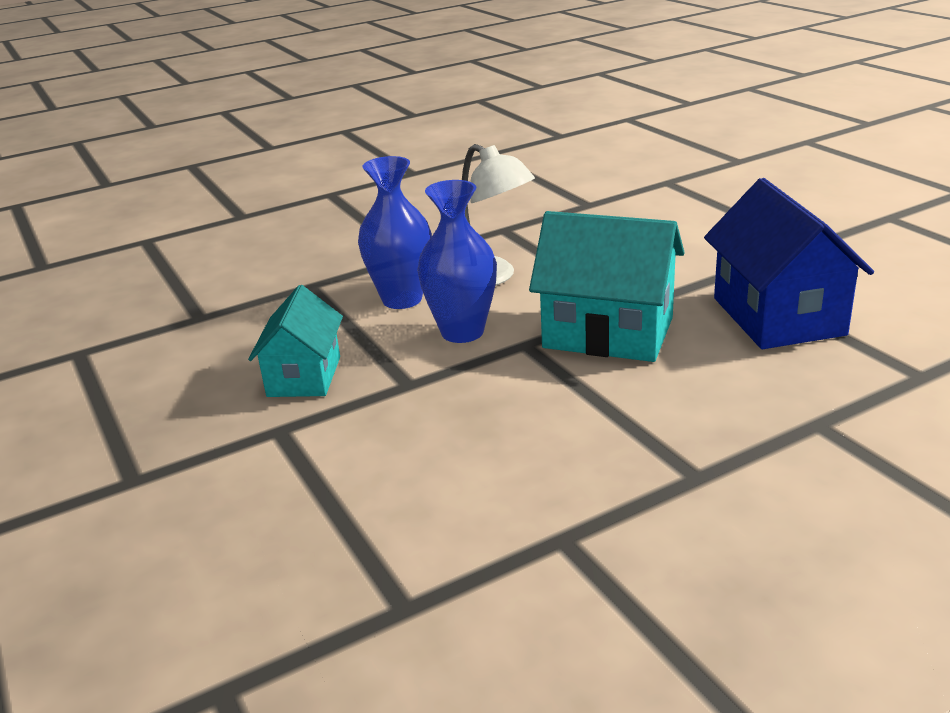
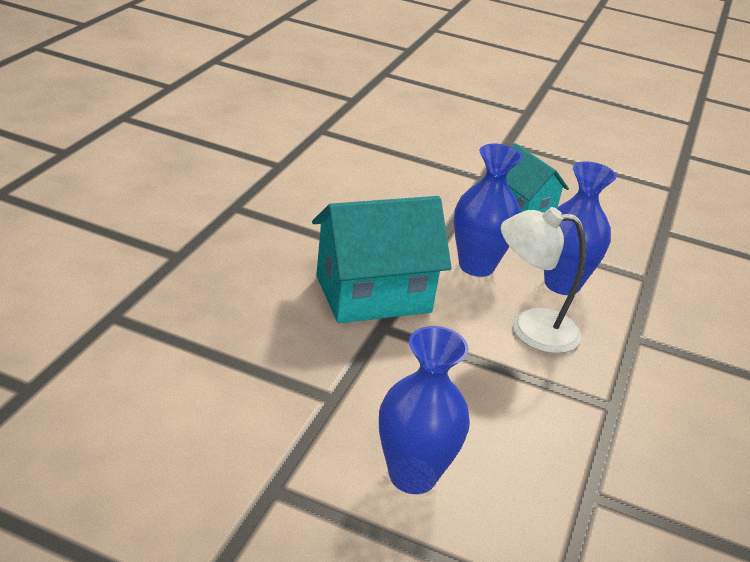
camera: 135 degrees right, 5 degrees up
(700, 231) = (412, 475): none -> blue vase
(778, 316) = (250, 352): blue house -> none

